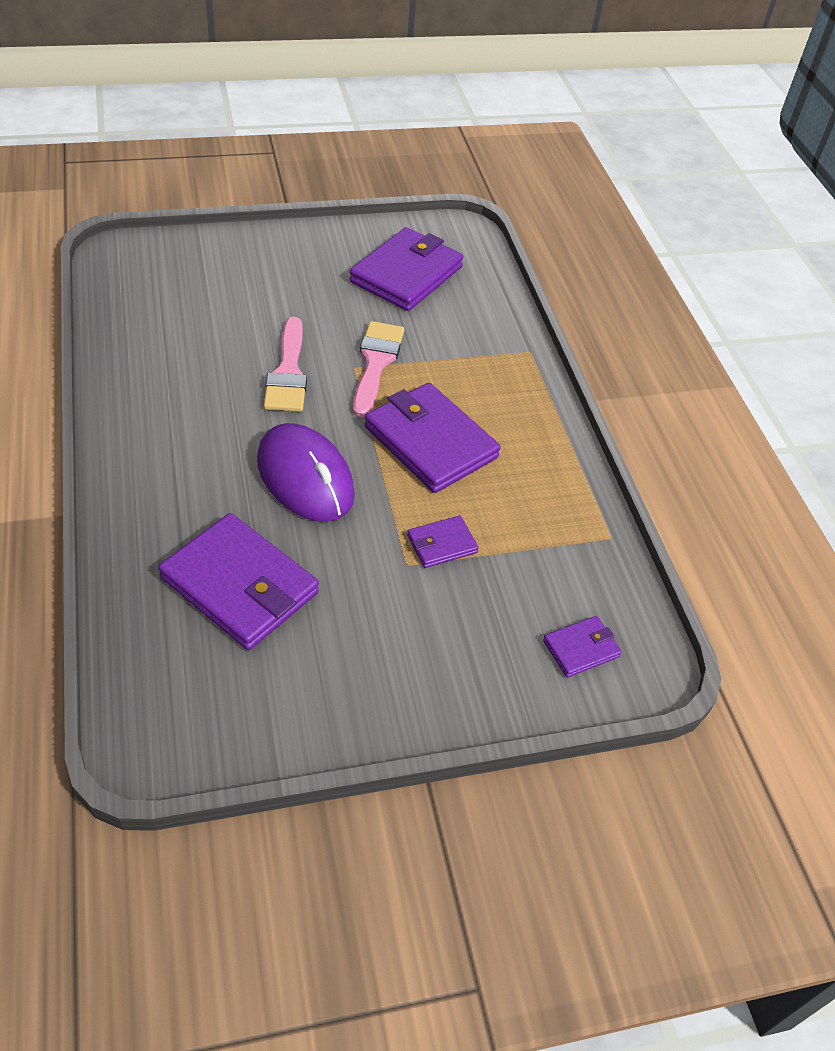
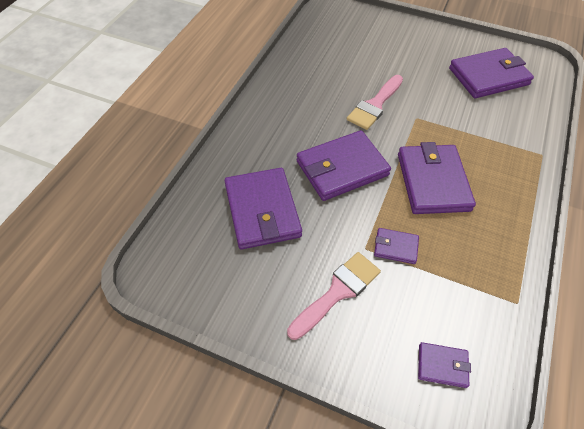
camera: 40 degrees right, 5 degrees up
(305, 477) = (342, 168): purple mouse -> purple wallet
(376, 363) = (431, 121): pink brush -> pink brush (337, 292)

